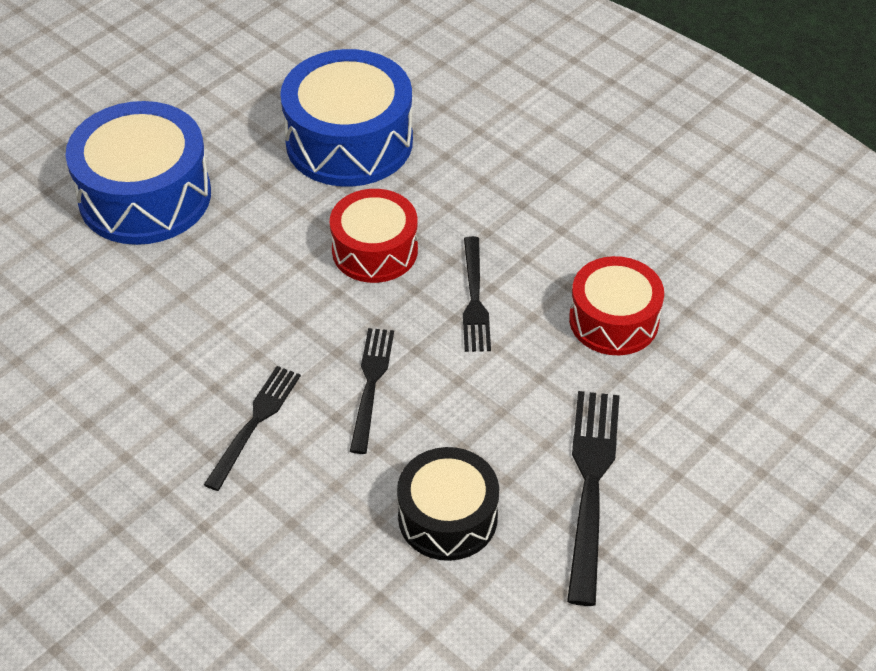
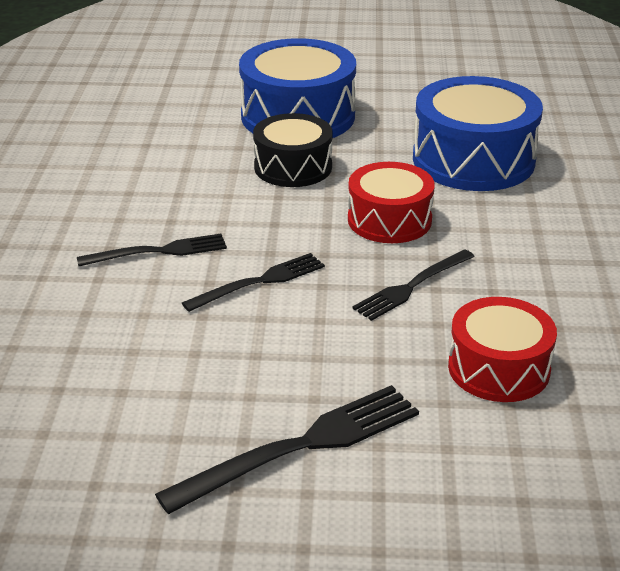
camera: 50 degrees right, 15 degrees down
(447, 517) = (174, 384): black drum -> black drum (293, 167)

